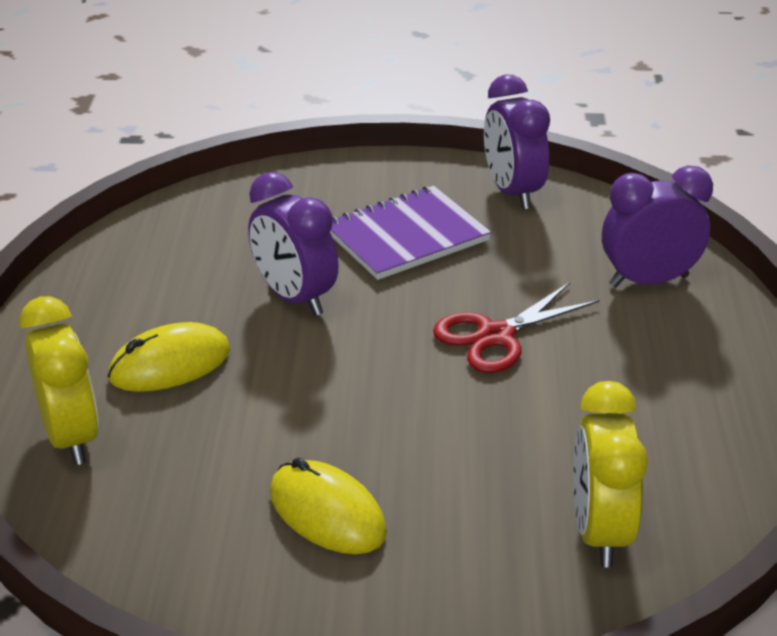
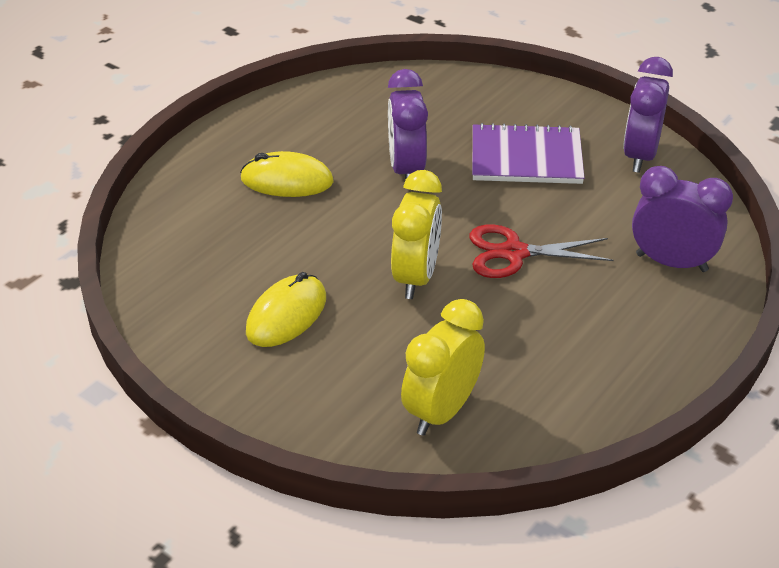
camera: 35 degrees right, 5 degrees up
(71, 437) = (189, 200): yellow clock -> yellow clock (416, 277)
(327, 513) = (286, 315): yellow mouse -> yellow mouse turned 45 degrees clockwise

